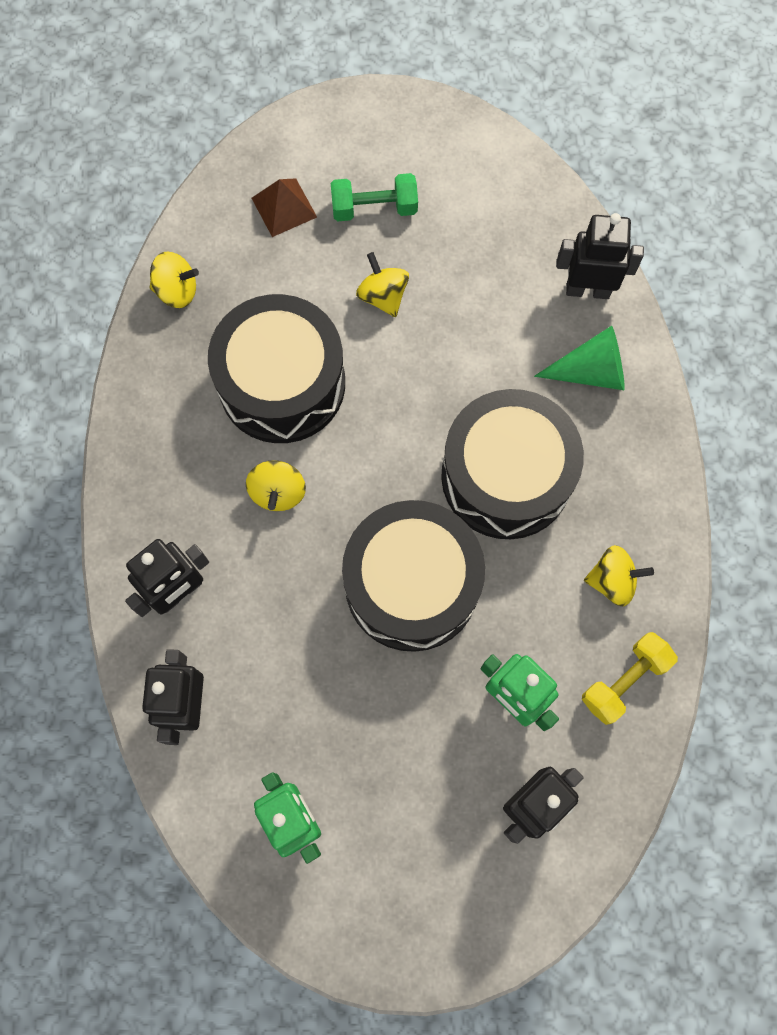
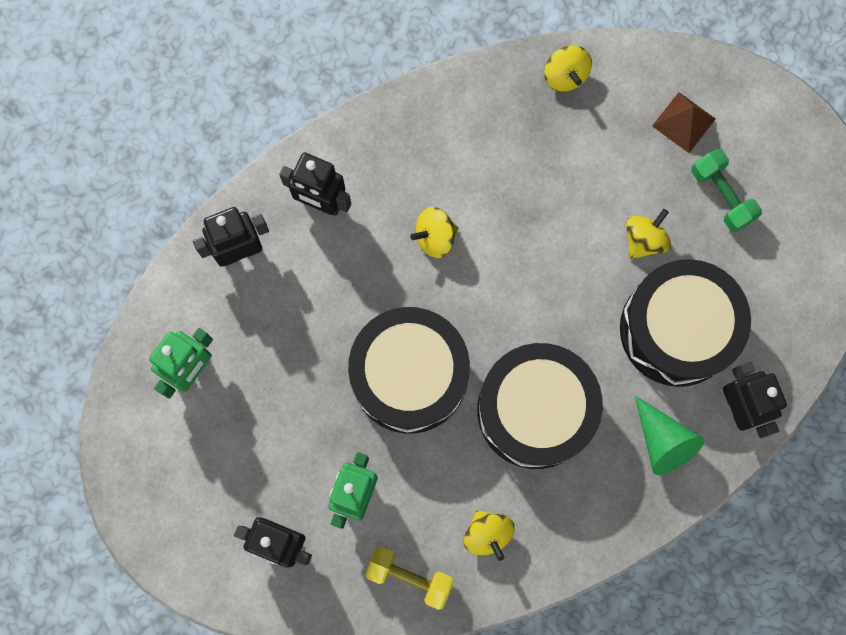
camera: 65 degrees right, 5 degrees up
(282, 383) = (527, 196): black drum -> black drum (677, 329)

